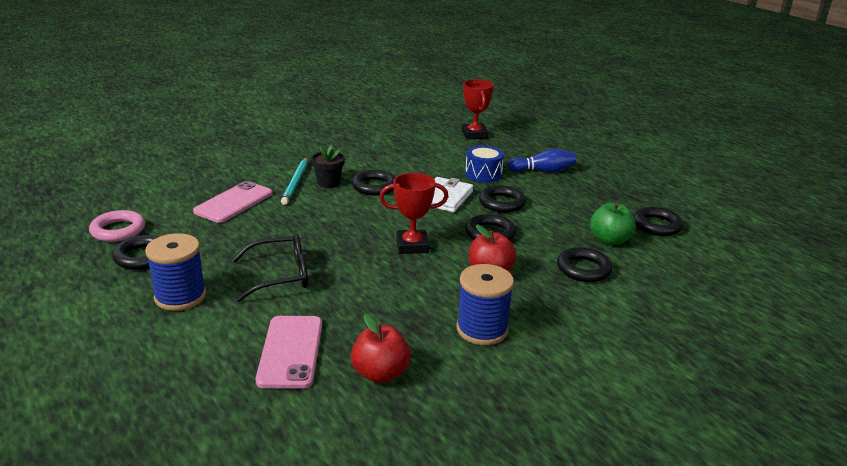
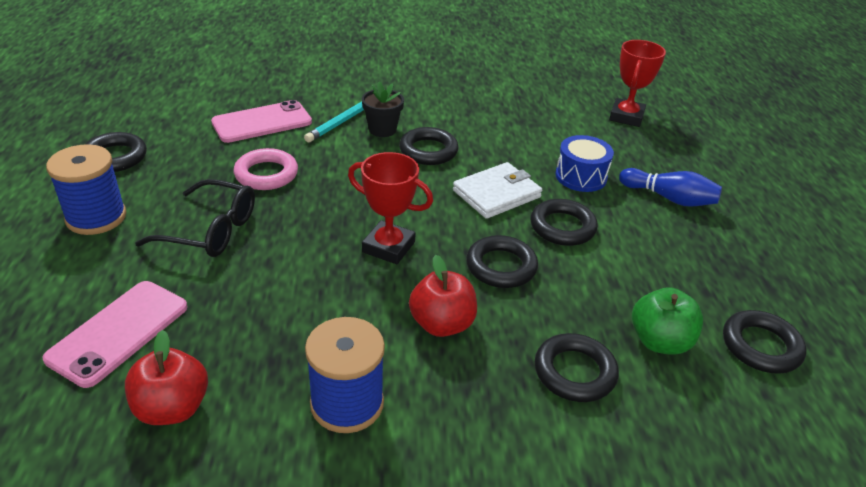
camera: 30 degrees right, 10 degrees up
(118, 230) = (127, 119): pink ring -> pink ring (266, 174)

